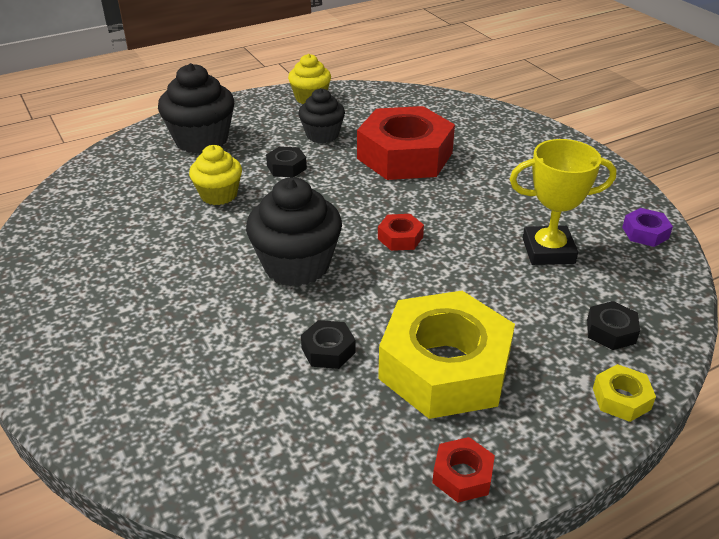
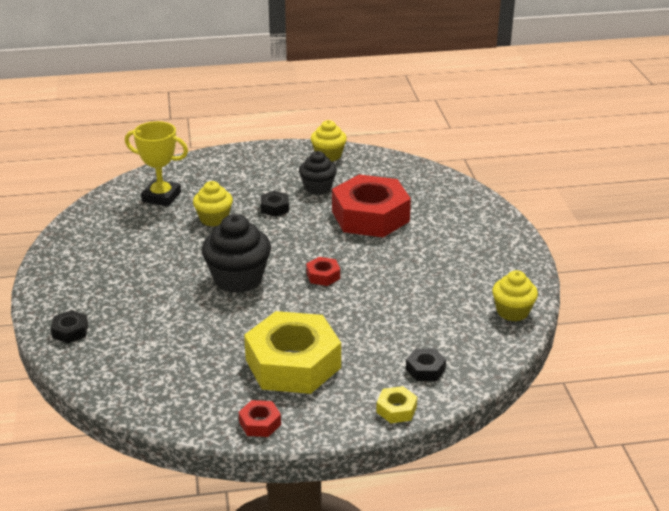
camera: 20 degrees right, 5 degrees down
(201, 140) = (225, 175): black cupcake -> none
(328, 350) = (225, 336): black nut -> black nut (70, 331)
(548, 251) = (425, 308): yellow trophy -> yellow trophy (161, 197)
(645, 233) = (512, 312): purple nut -> yellow cupcake

